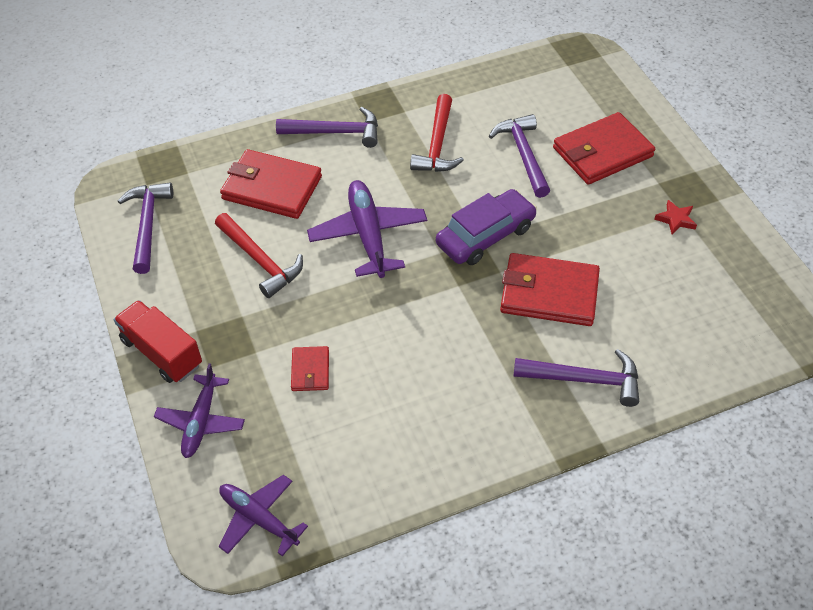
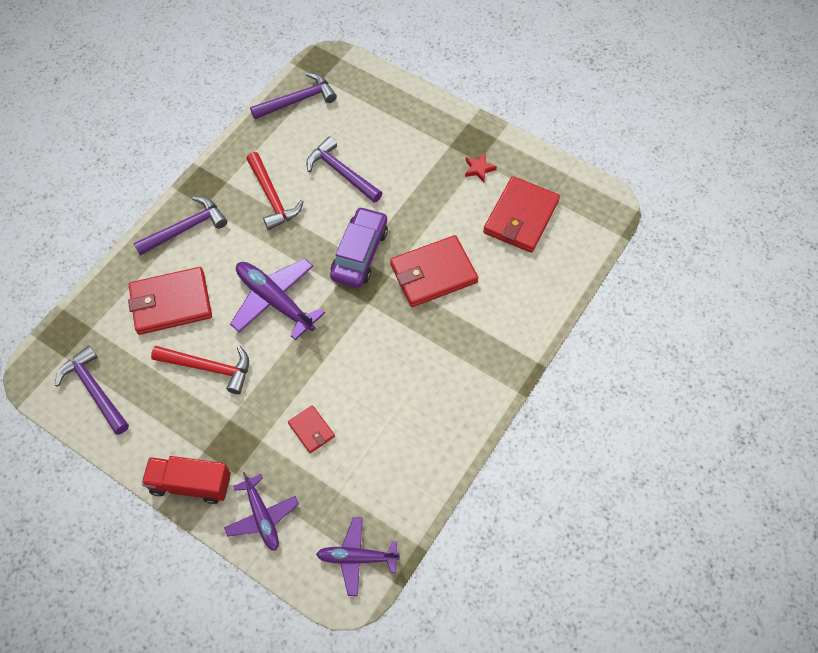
camera: 35 degrees left, 10 degrees up
(584, 380) = (498, 324): purple hammer -> purple hammer (297, 100)
(602, 152) = (395, 141): red wallet -> red wallet (521, 217)

